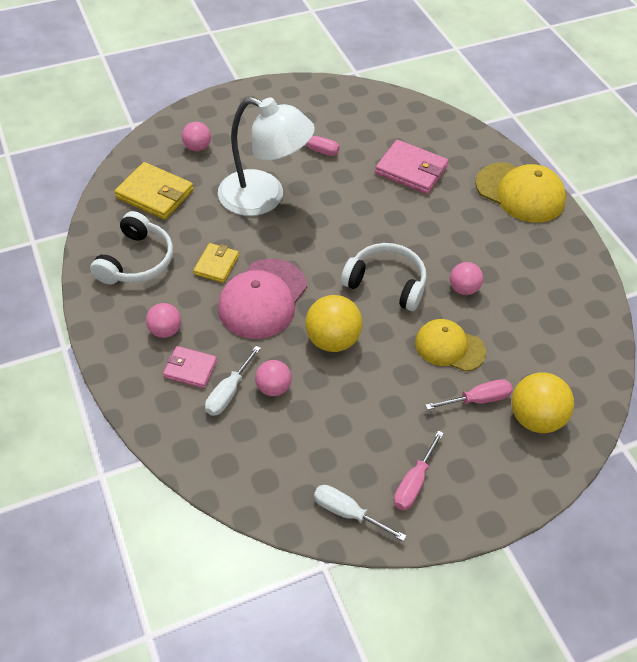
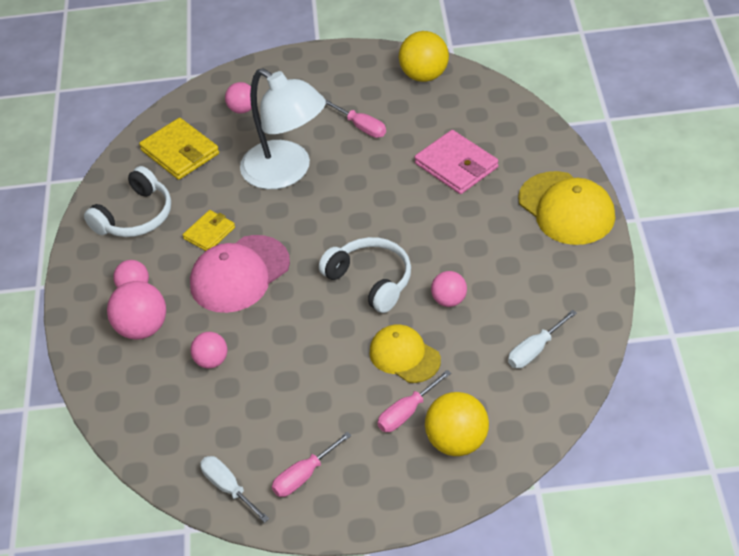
camera: 25 degrees right, 5 degrees down
(190, 369) = (142, 328): pink wallet -> pink ball
(228, 392) = (168, 357): white screwdriver -> white screwdriver (535, 350)
(332, 340) = (289, 327): yellow ball -> yellow ball (424, 75)
(477, 399) = (407, 412): pink screwdriver -> pink screwdriver turned 135 degrees clockwise

